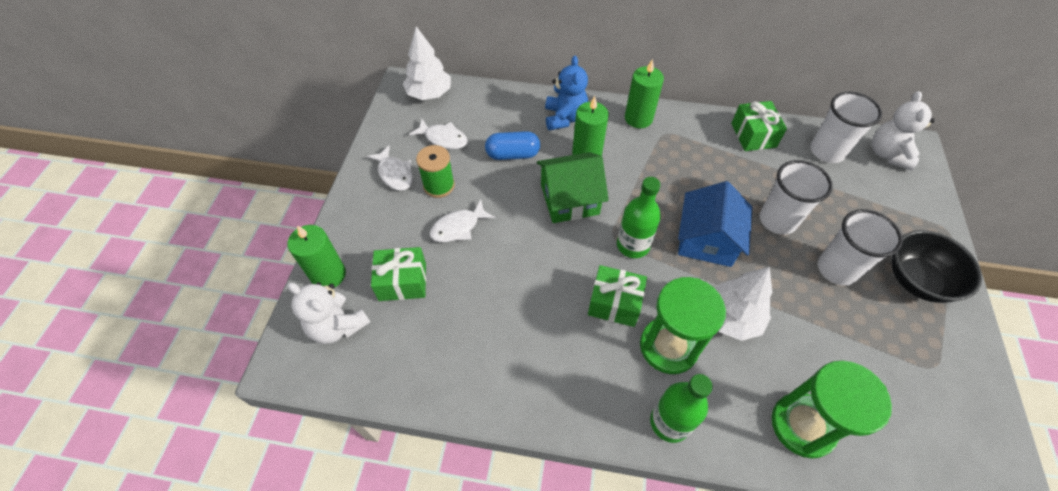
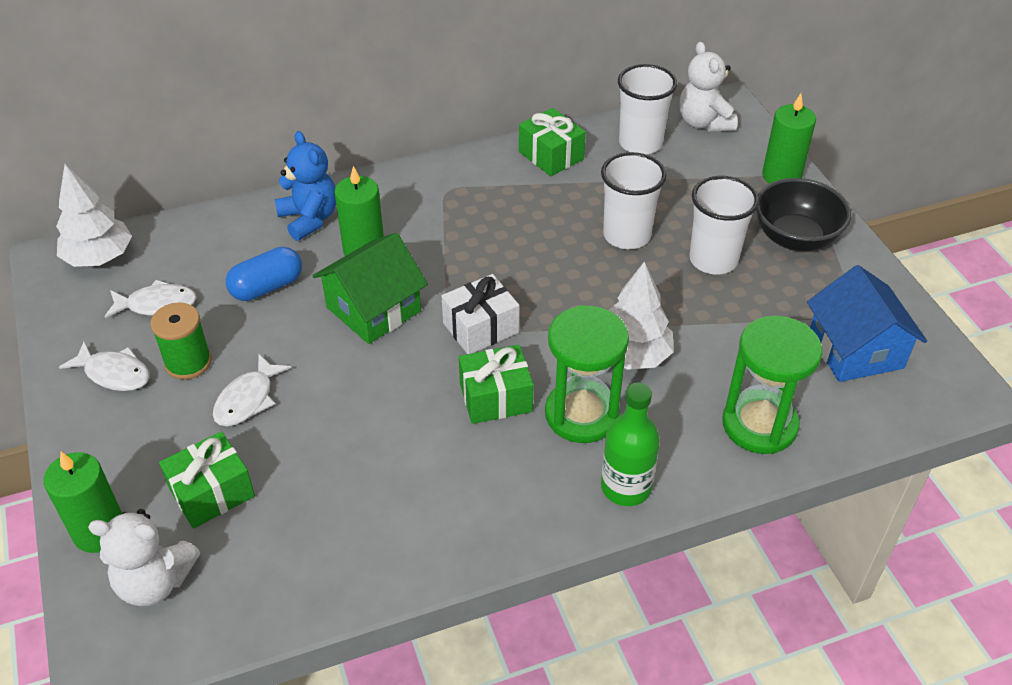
camera: 30 degrees left, 10 degrees down
(633, 245) = (480, 328): green bottle -> white gift
(638, 118) = (404, 186): green candle -> green candle (781, 176)
(707, 240) = (561, 287): blue house -> blue house (855, 350)

